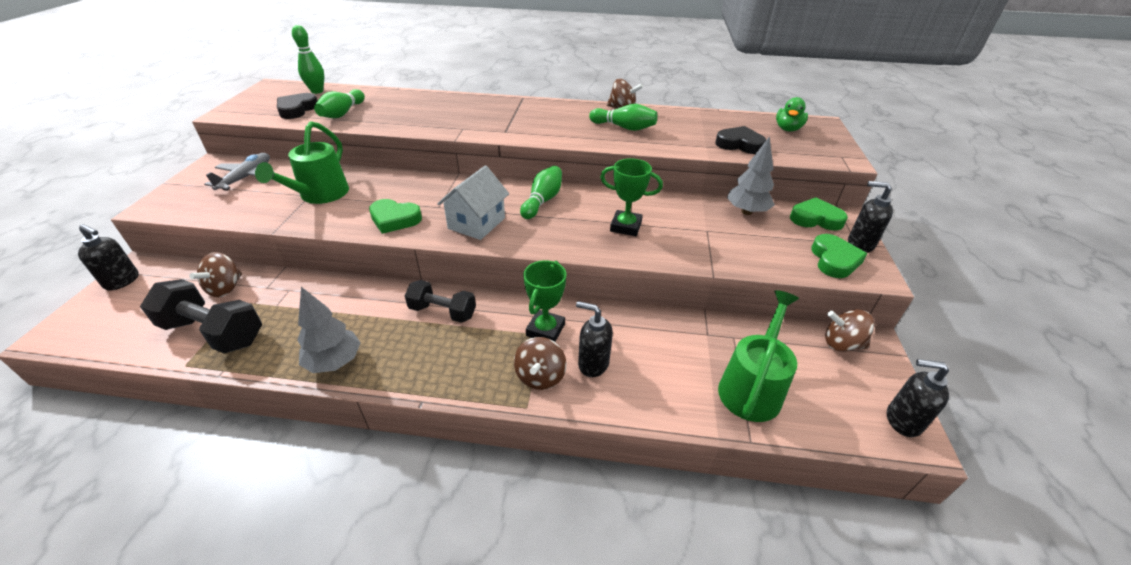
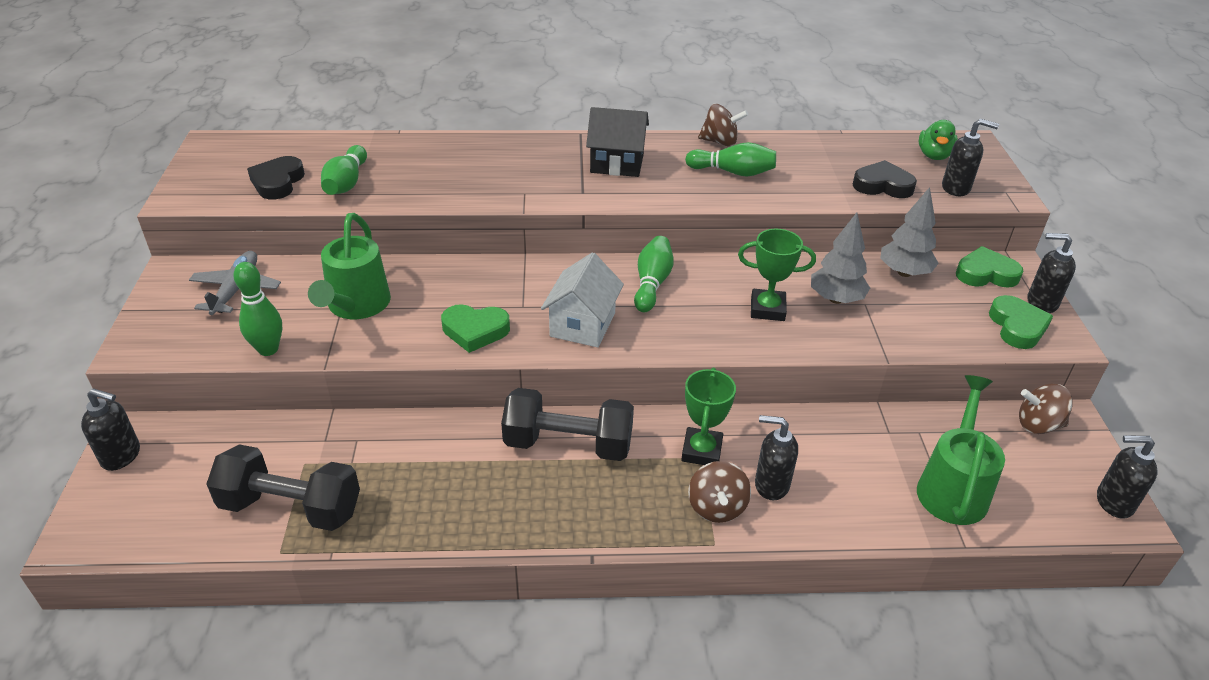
camera: 10 degrees left, 0 degrees up
(225, 288) = (270, 448): brown spinning top -> none
(317, 91) = (286, 147): green bowling pin -> green bowling pin (268, 349)
(335, 362) = (466, 523): grey tree -> grey tree (836, 299)
(442, 312) = (568, 444): black dumbbell -> black dumbbell, size x1.53
(539, 116) = (617, 163): none -> black house
(800, 151) = (956, 188): none -> black soap dispenser

